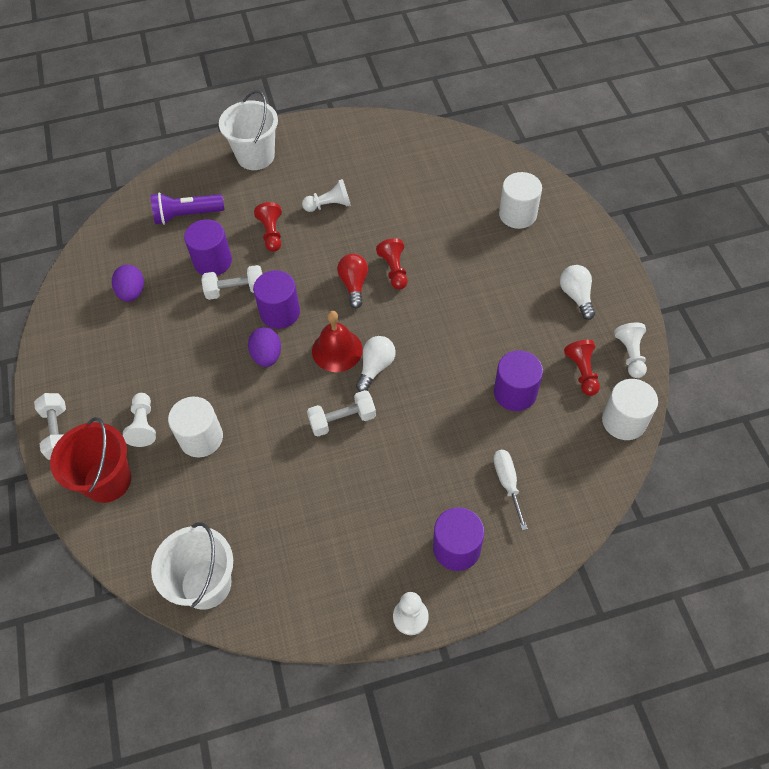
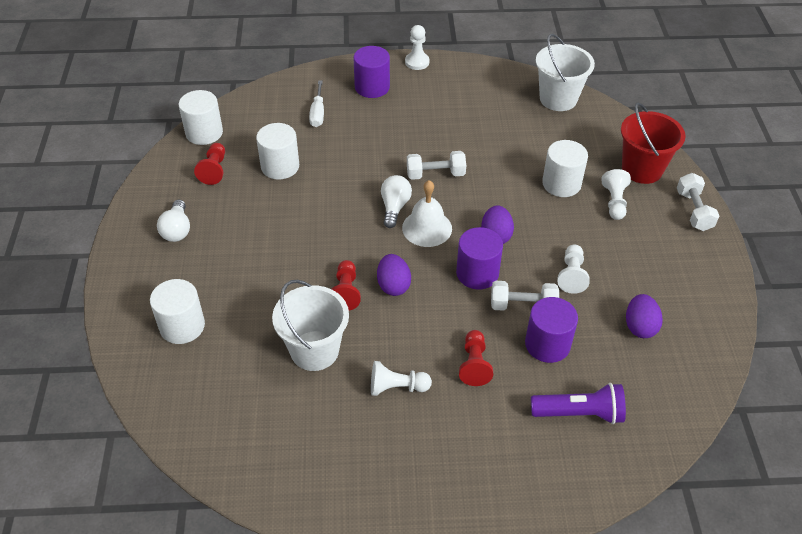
camera: 170 degrees left, 10 degrees down
(255, 156) = (481, 488): white bucket -> white bucket (314, 350)
(337, 350) = (427, 228): red bell -> white bell
(354, 285) = (393, 285): red light bulb -> purple egg
(375, 367) = (394, 207): white light bulb -> white light bulb turned 150 degrees clockwise
(515, 392) = (280, 166): purple cylinder -> white cylinder
(630, 355) = (164, 174): white pawn -> white pawn (571, 275)

